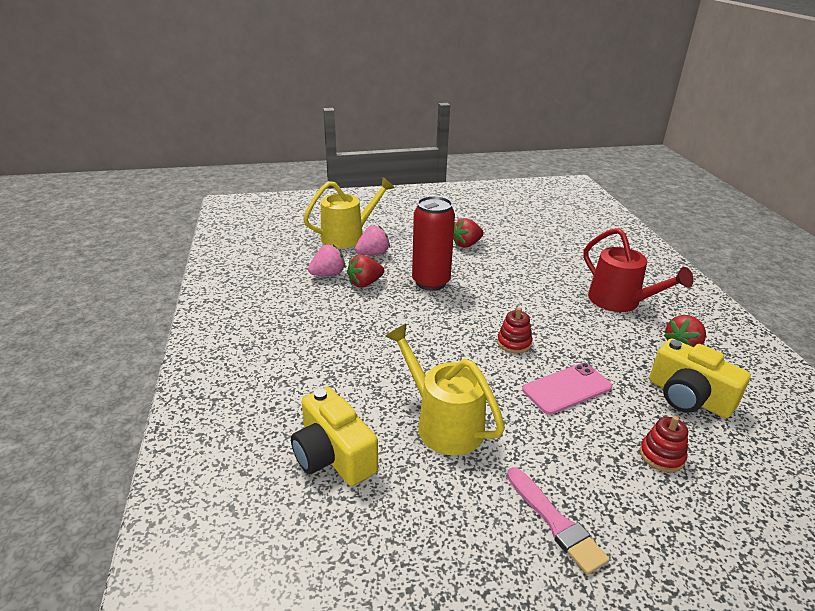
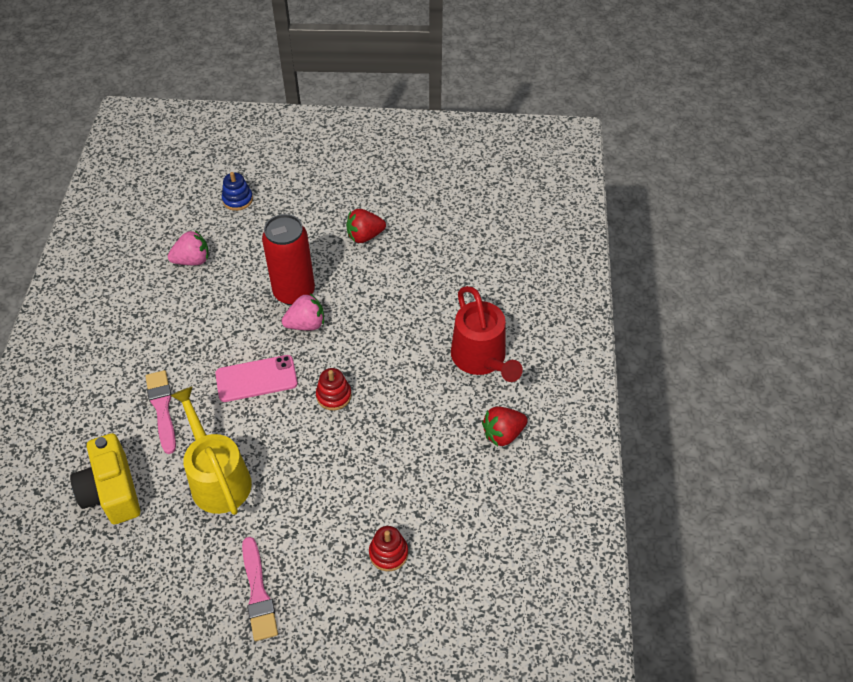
camera: 15 degrees right, 20 degrees up
(347, 236) = (237, 200): yellow watering can -> blue stacking toy
(353, 377) = (162, 408): none -> pink brush
(365, 283) = (224, 282): red strawberry -> none
(373, 254) = (253, 235): pink strawberry -> pink strawberry (306, 324)
(567, 388) = (351, 463): pink phone -> pink phone (256, 379)
(688, 397) = (461, 497): yellow camera -> none

